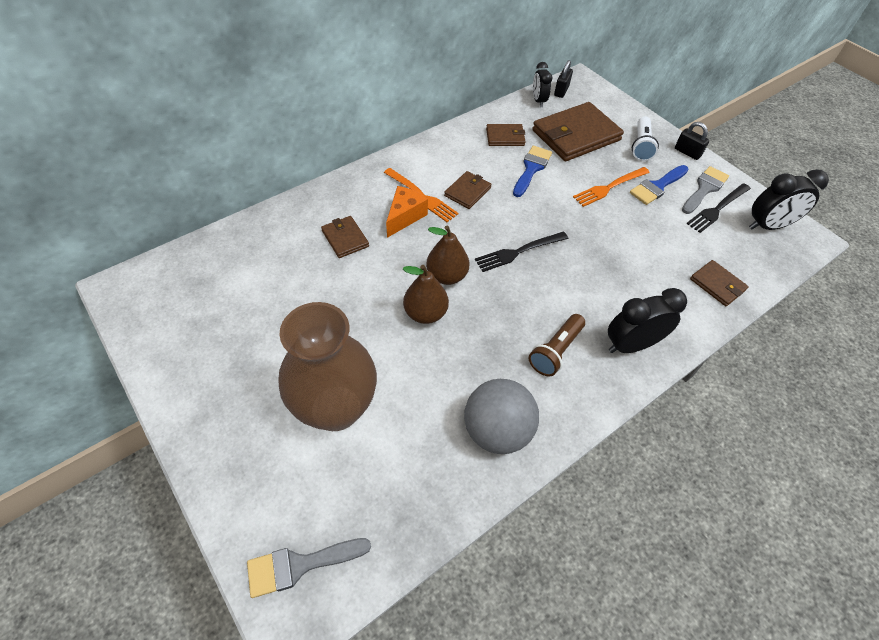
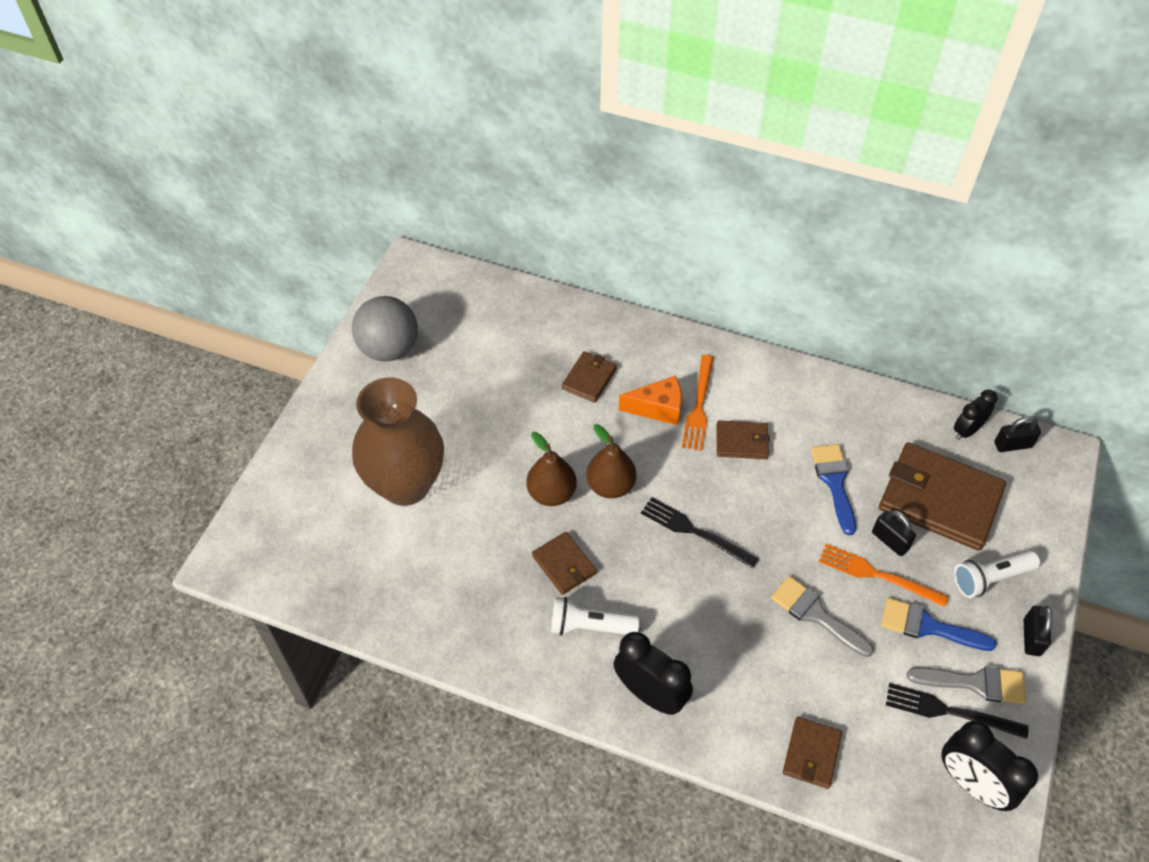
camera: 60 degrees right, 0 degrees up
(300, 565) = (265, 542): grey brush -> grey brush (816, 614)
(497, 431) = (465, 618): grey ball -> grey ball (389, 349)
(505, 137) = (864, 430): brown wallet -> brown wallet (564, 565)
(531, 169) = (834, 482): blue brush -> blue brush turned 90 degrees counterclockwise
(555, 351) = (590, 626): brown flashlight -> white flashlight
(589, 169) = (890, 540): none -> black padlock

